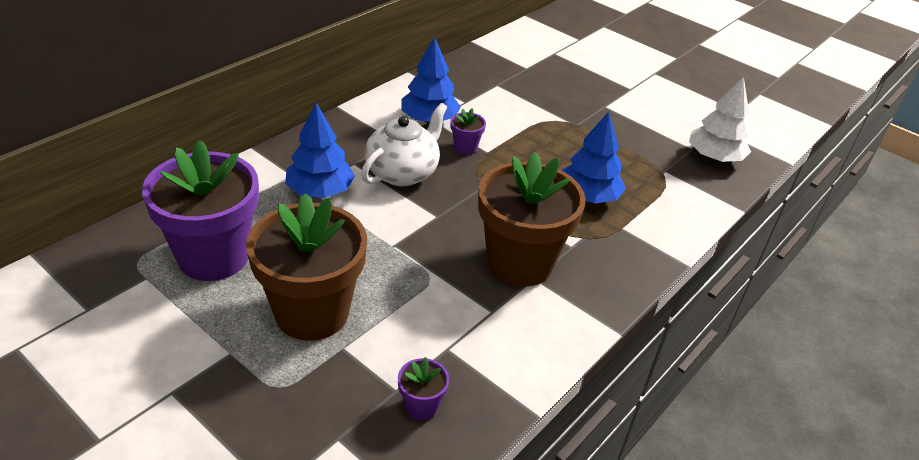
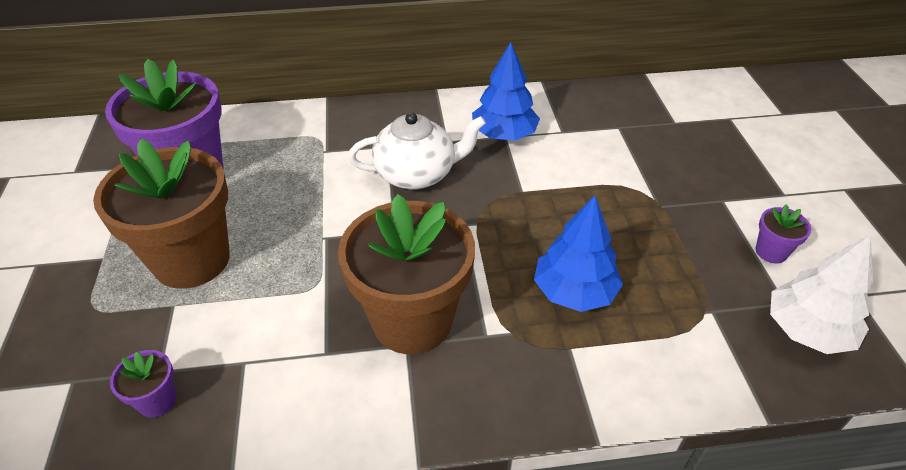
camera: 45 degrees right, 5 degrees up
(320, 191) = (329, 158): blue tree -> none
(465, 148) = (505, 177): purple flower pot -> purple flower pot (771, 252)

